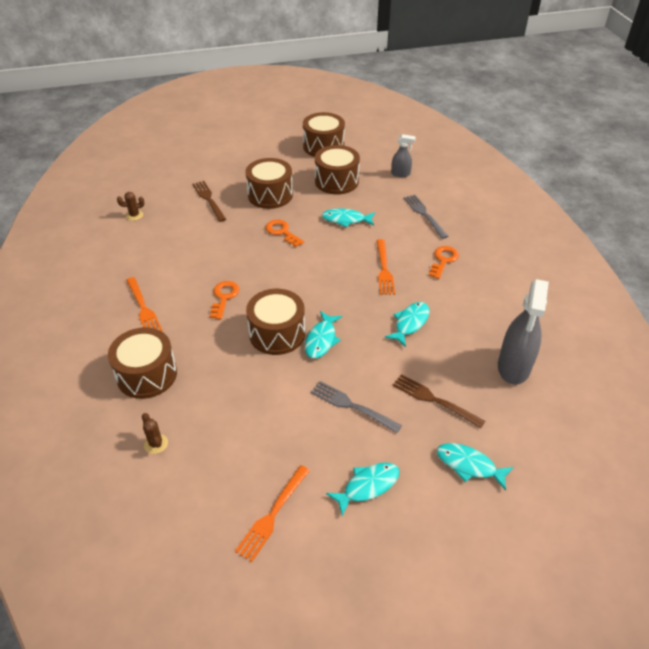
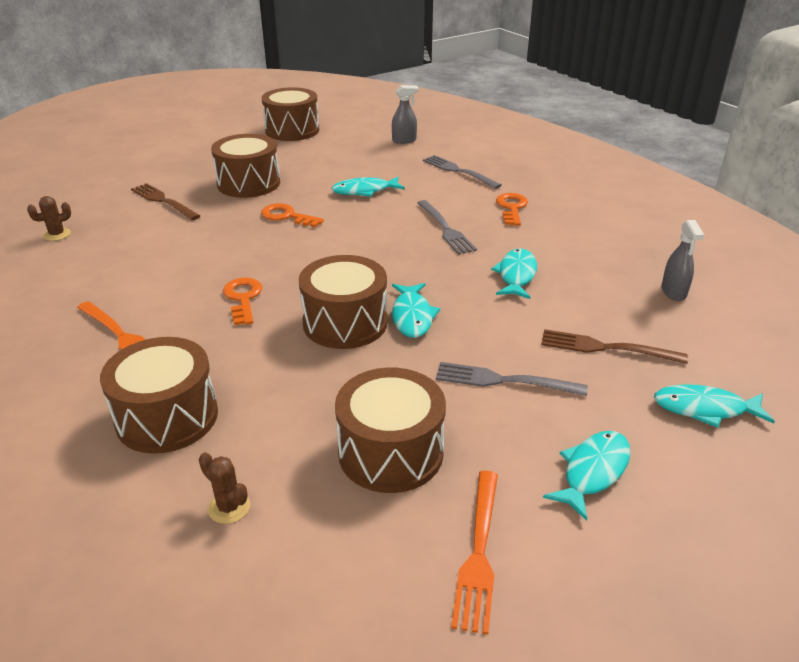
camera: 20 degrees left, 10 degrees down
(336, 181) = (329, 158): brown drum -> brown drum (390, 452)
(384, 269) = (445, 229): orange fork -> grey fork
(513, 367) = (673, 292): grey spray bottle -> grey spray bottle, size x0.52

